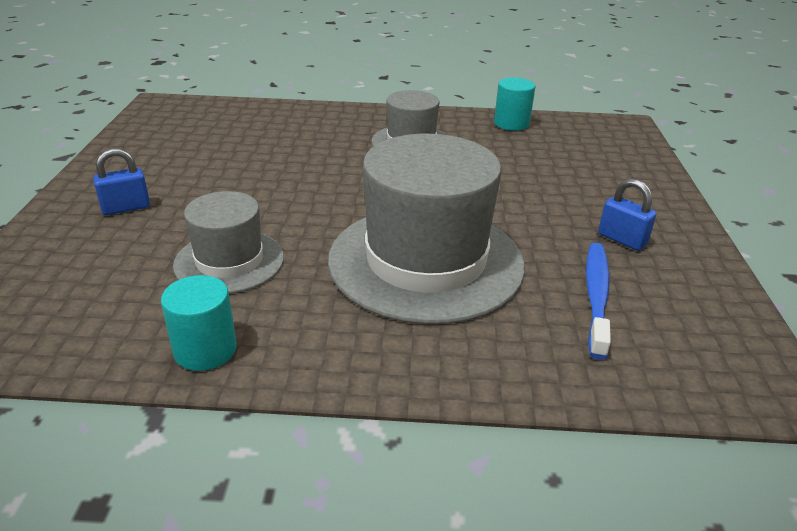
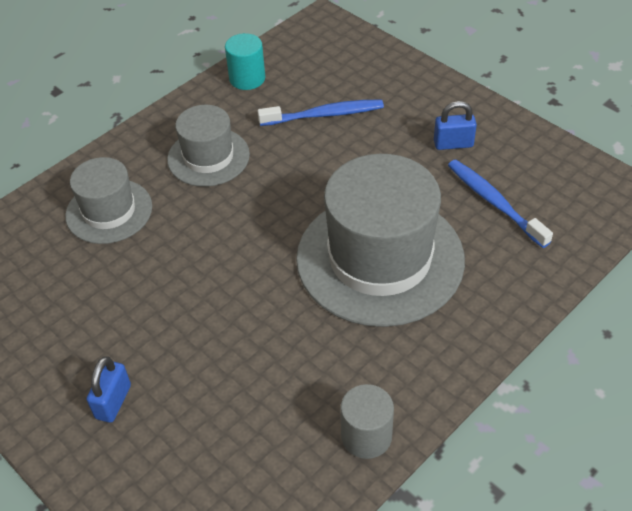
camera: 45 degrees left, 15 degrees up
(205, 350) = (366, 436): turquoise cylinder -> grey cylinder
(229, 261) = (269, 370): grey hat -> grey hat (109, 211)
(535, 166) = (324, 115): none -> blue toothbrush

